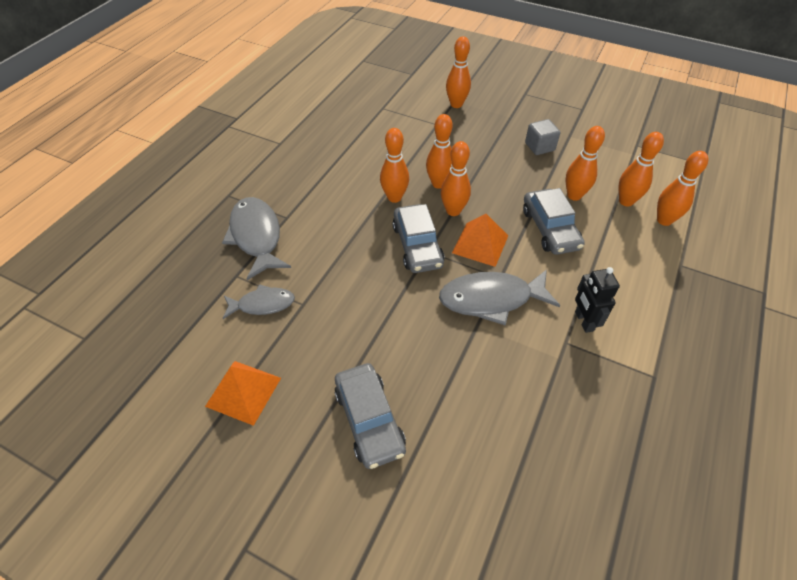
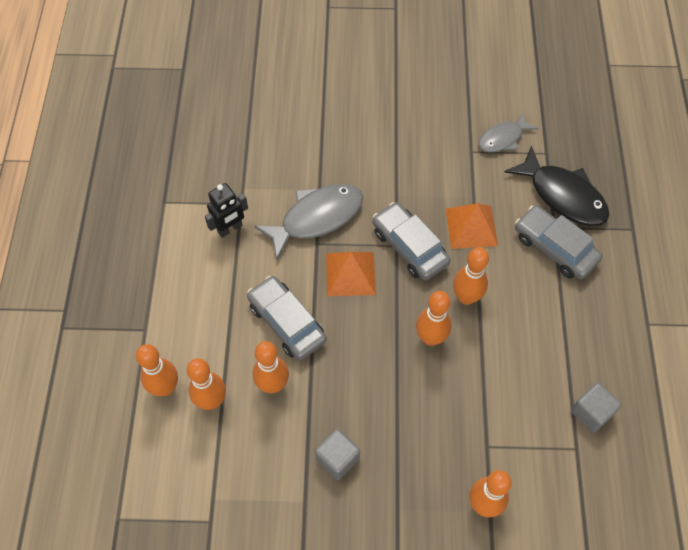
camera: 155 degrees right, 10 degrees up
(243, 391) = (463, 77): orange pyramid -> orange pyramid (471, 227)
(256, 236) = (563, 195): grey fish -> black fish
(359, 118) = (591, 412): none -> grey cube
(369, 420) = (365, 93): grey car -> grey car (555, 248)
(453, 211) = (396, 305): orange bowling pin -> none
(583, 321) = (230, 228): black robot -> black robot turned 90 degrees clockwise

